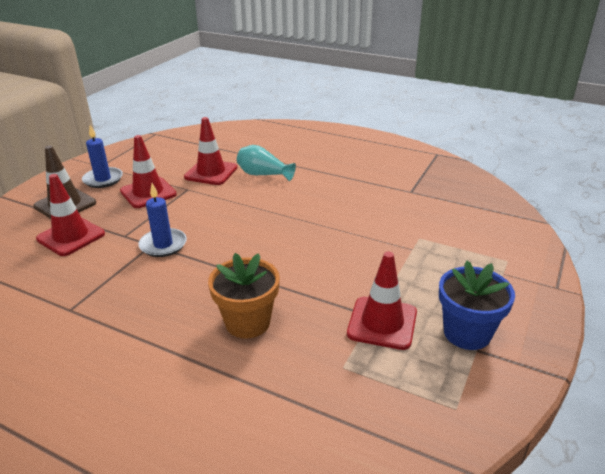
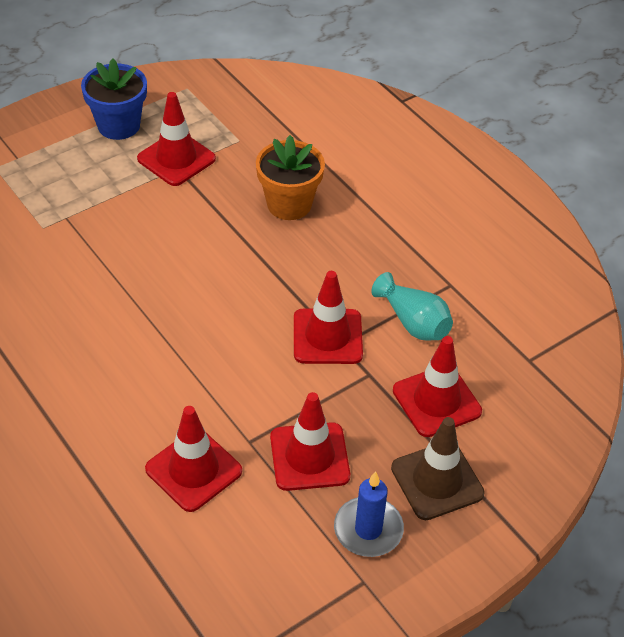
camera: 155 degrees left, 15 degrees up
(163, 245) = (327, 337): blue candle -> red traffic cone
(263, 175) = (121, 427): turquoise vase -> turquoise vase (413, 322)

